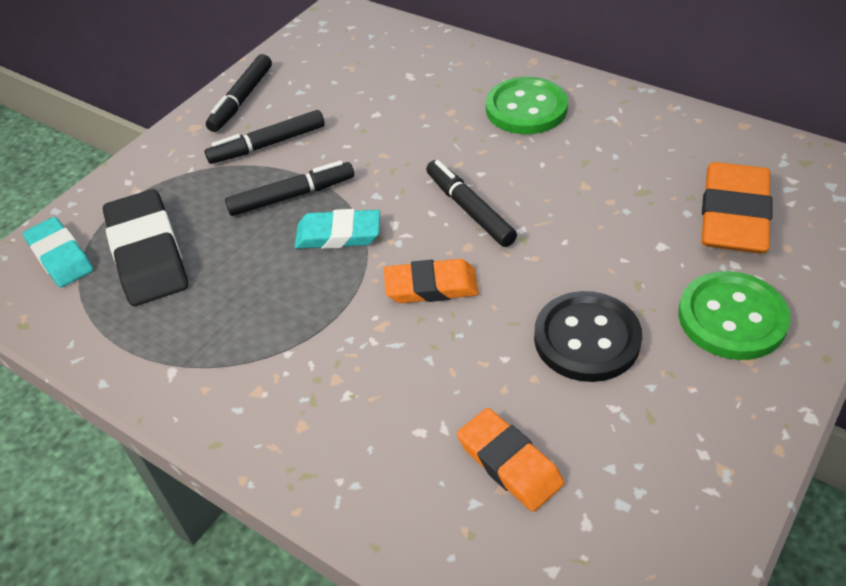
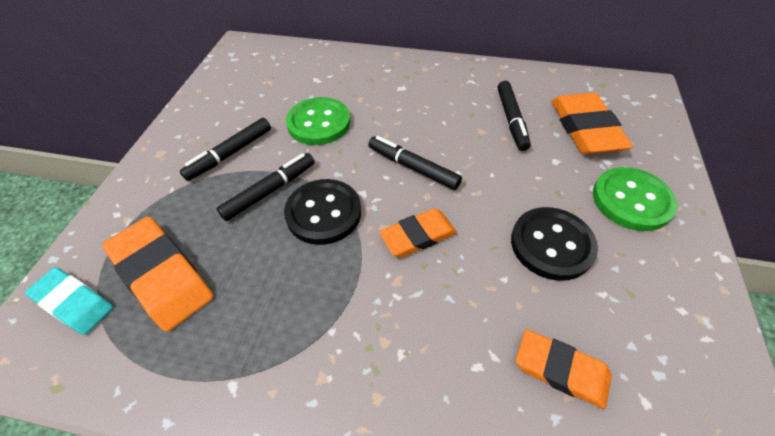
camera: 25 degrees left, 5 degrees up
(147, 253) = (162, 275): black eraser -> orange eraser
(241, 100) = (192, 123): black marker -> black marker (511, 120)
(338, 234) = (323, 213): turquoise eraser -> black button
(526, 108) = (411, 86): green button -> green button (319, 123)

